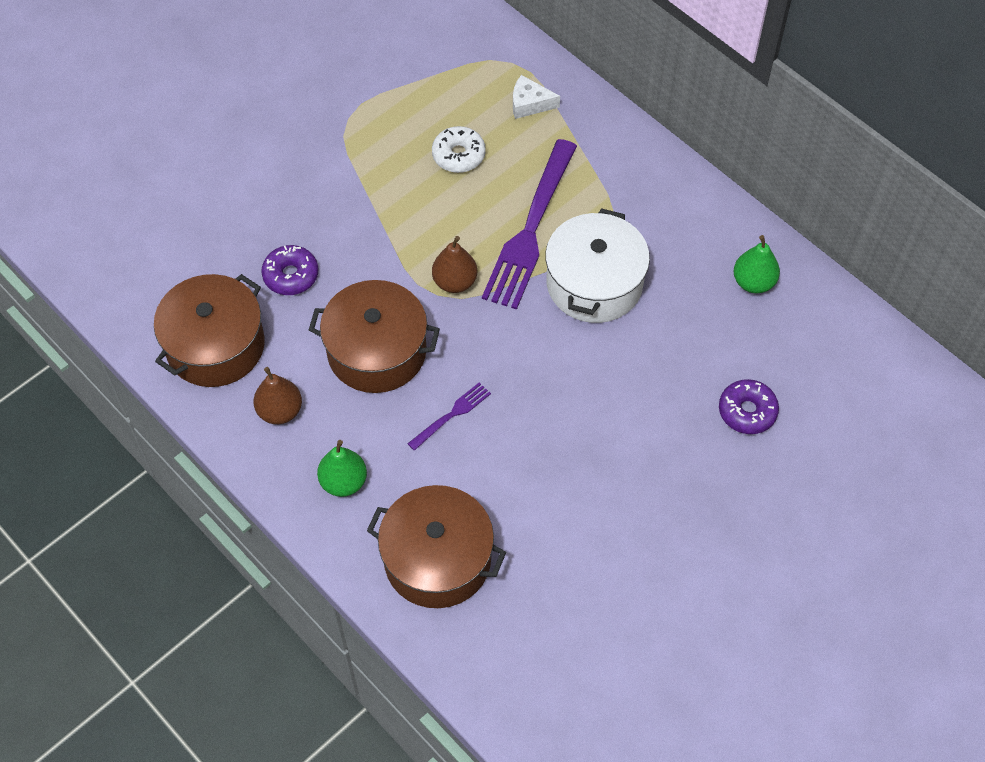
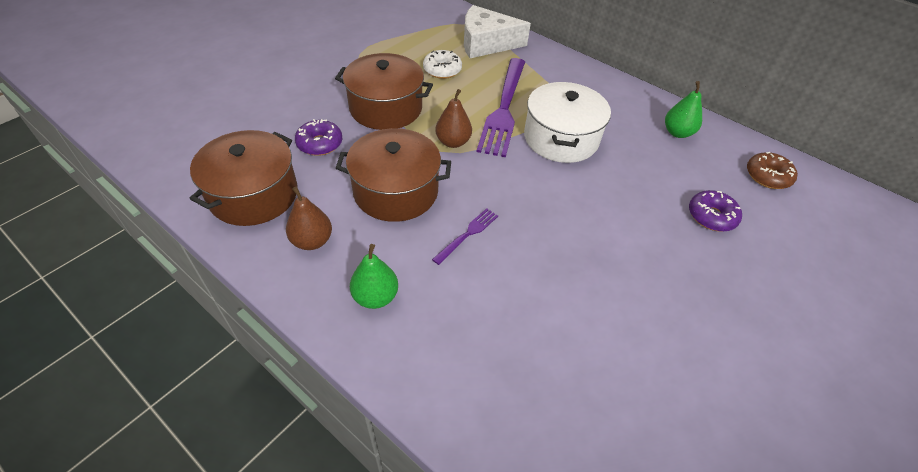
camera: 10 degrees left, 10 degrees down
(437, 559) = (477, 362): brown pot -> brown pot (386, 108)
(529, 103) = (486, 43): white cheese -> white cheese, size x1.96
(845, 358) = (767, 176): none -> brown donut

